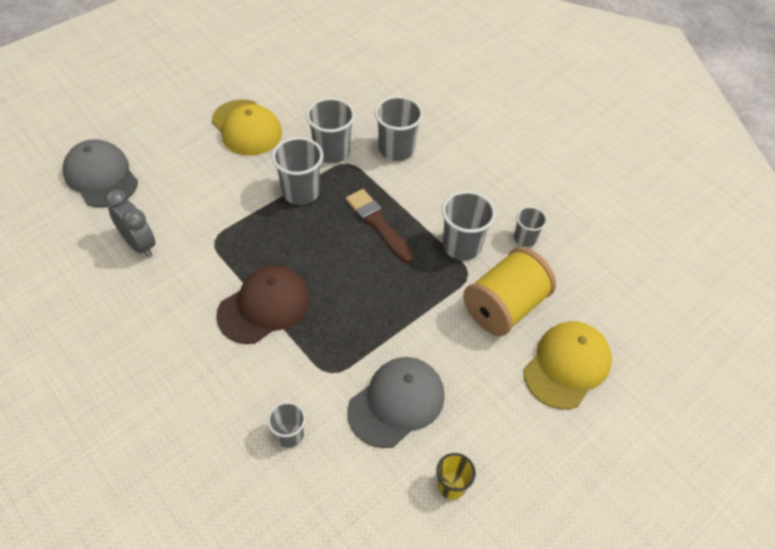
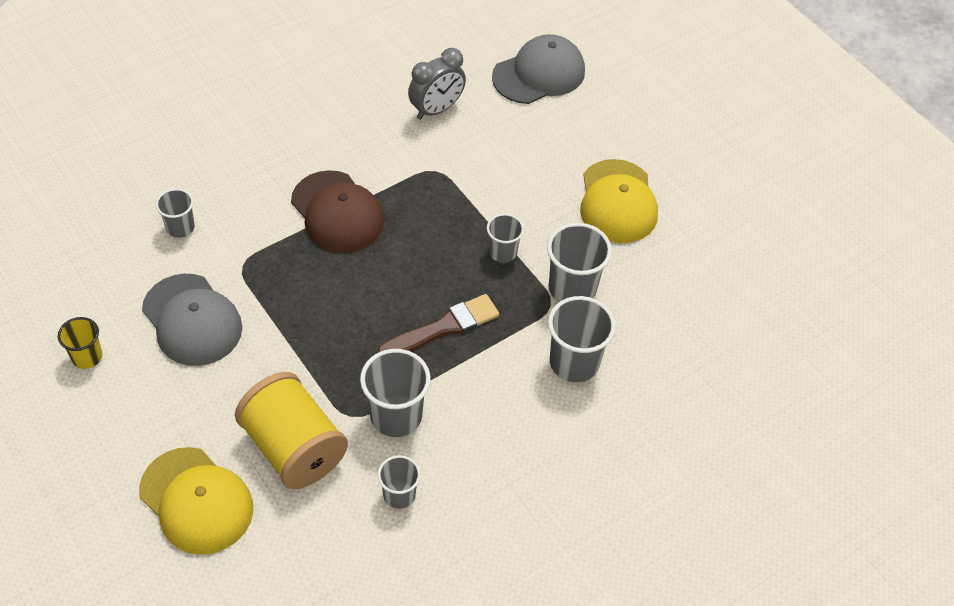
camera: 95 degrees right, 0 degrees up
(247, 128) = (617, 202): yellow cap -> yellow cap turned 60 degrees counterclockwise
(301, 192) = (503, 252): grey cup -> grey cup, size x0.60

